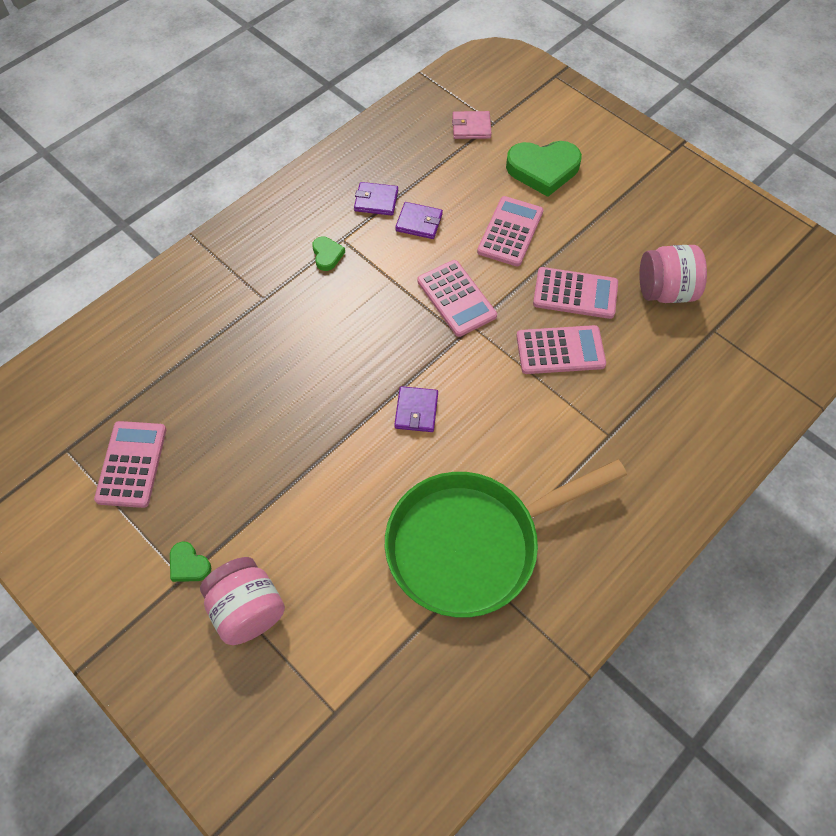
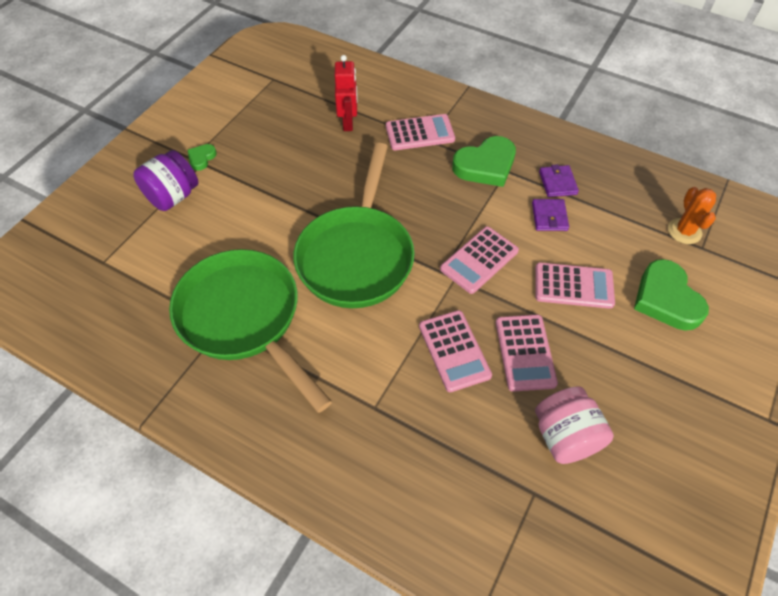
camera: 75 degrees right, 5 degrees down
(132, 464) = (269, 111): pink calculator -> pink calculator (420, 133)
(197, 375) = (348, 122): none -> red robot
(247, 610) = (173, 196): pink jar -> purple jar
(327, 255) = (485, 165): green heart -> green heart, size x2.06
(416, 411) = (357, 256): purple wallet -> green pan
(471, 127) = (684, 231): pink wallet -> orange cactus

